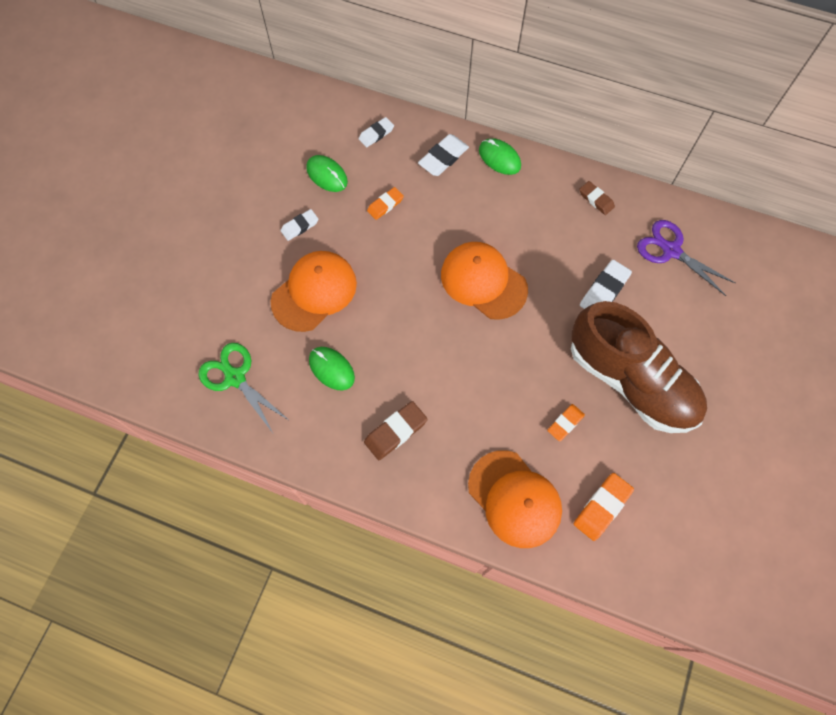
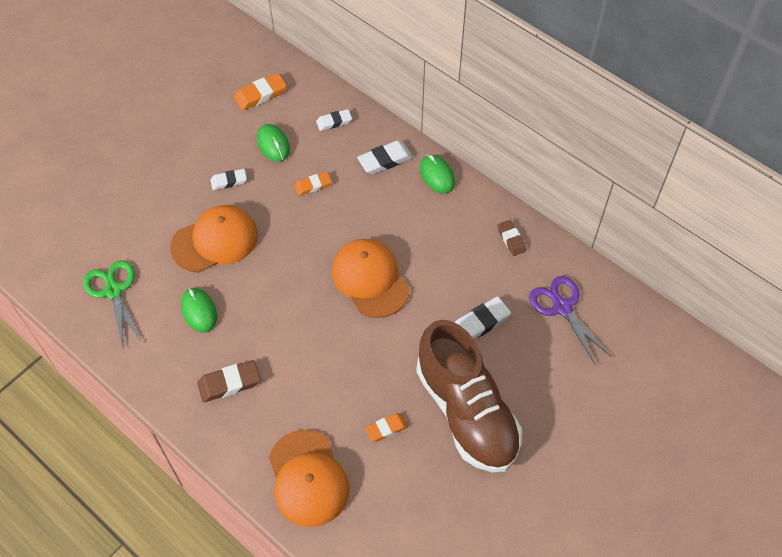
camera: 20 degrees right, 10 degrees down
(602, 507) = (385, 514): orange eraser -> orange eraser (260, 94)

